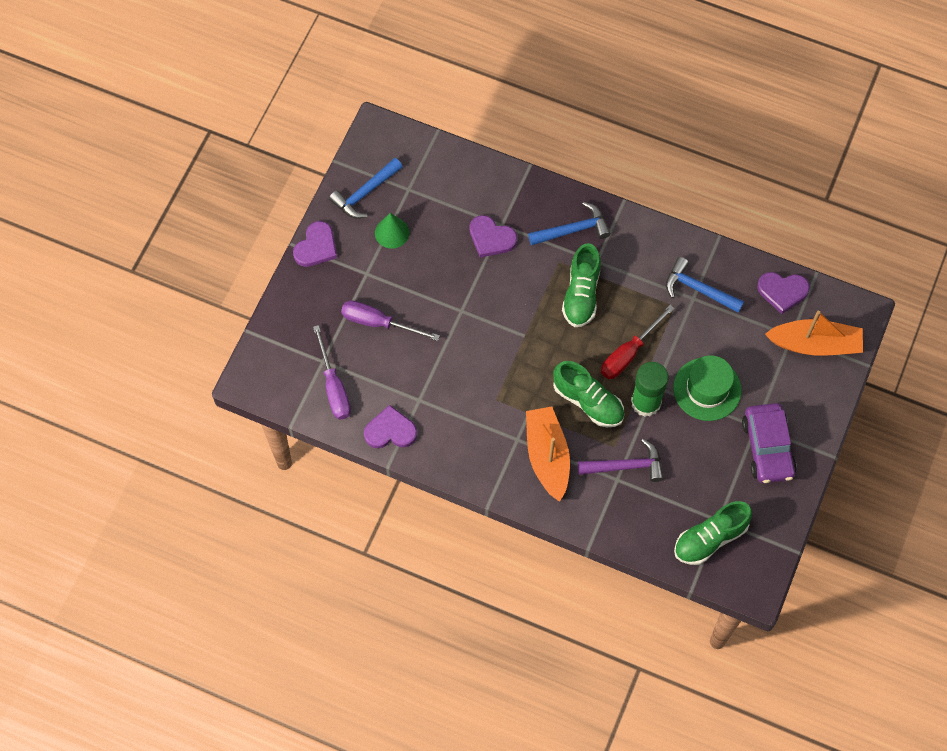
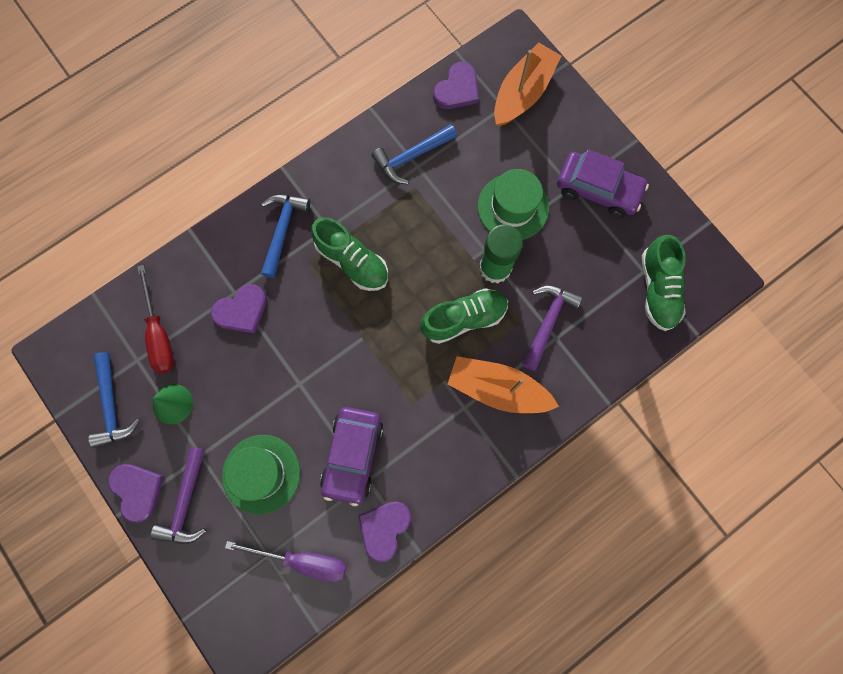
camera: 60 degrees left, 10 degrees up
(327, 284) = (186, 502): none -> purple hammer
(378, 323) = (261, 474): purple screwdriver -> green hat
(430, 379) = (353, 455): none -> purple car
(629, 353) = (437, 254): red screwdriver -> red screwdriver (159, 334)

